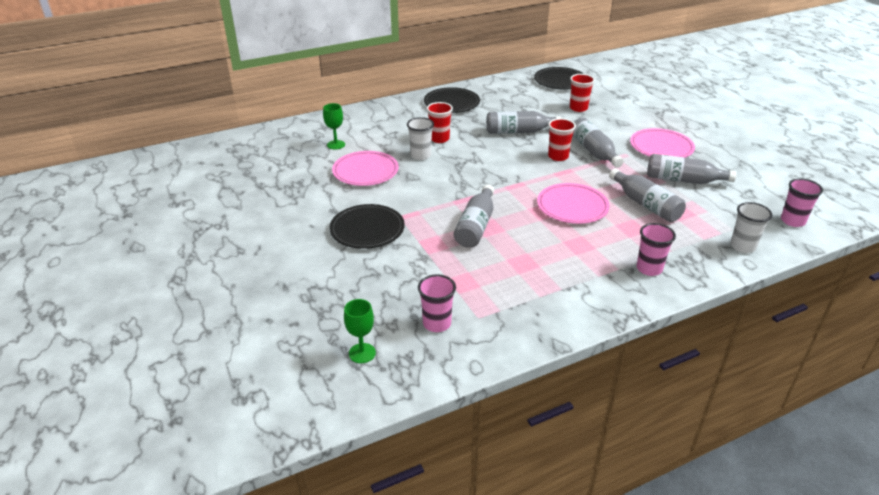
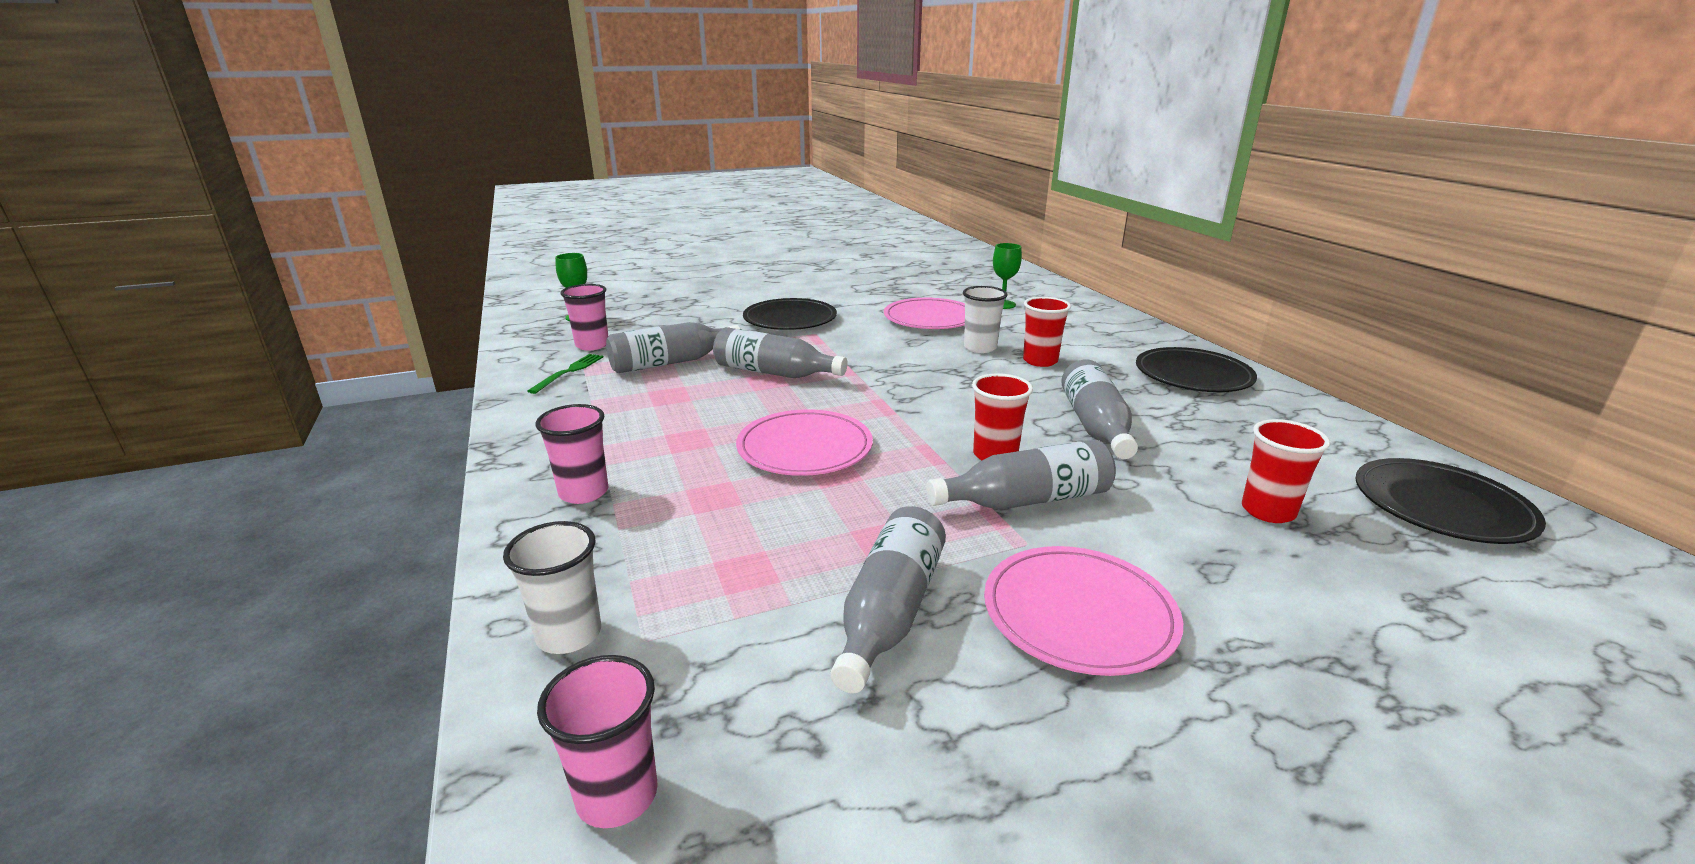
camera: 95 degrees right, 10 degrees down
(495, 321) = (569, 372): none -> green fork
(645, 204) = (789, 529): grey bottle -> grey bottle (671, 362)

